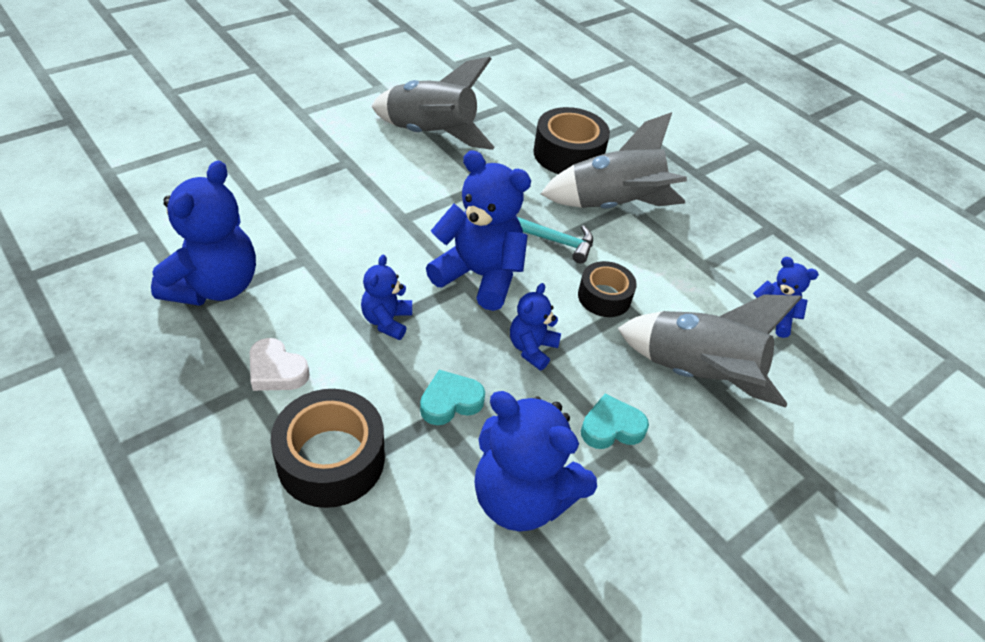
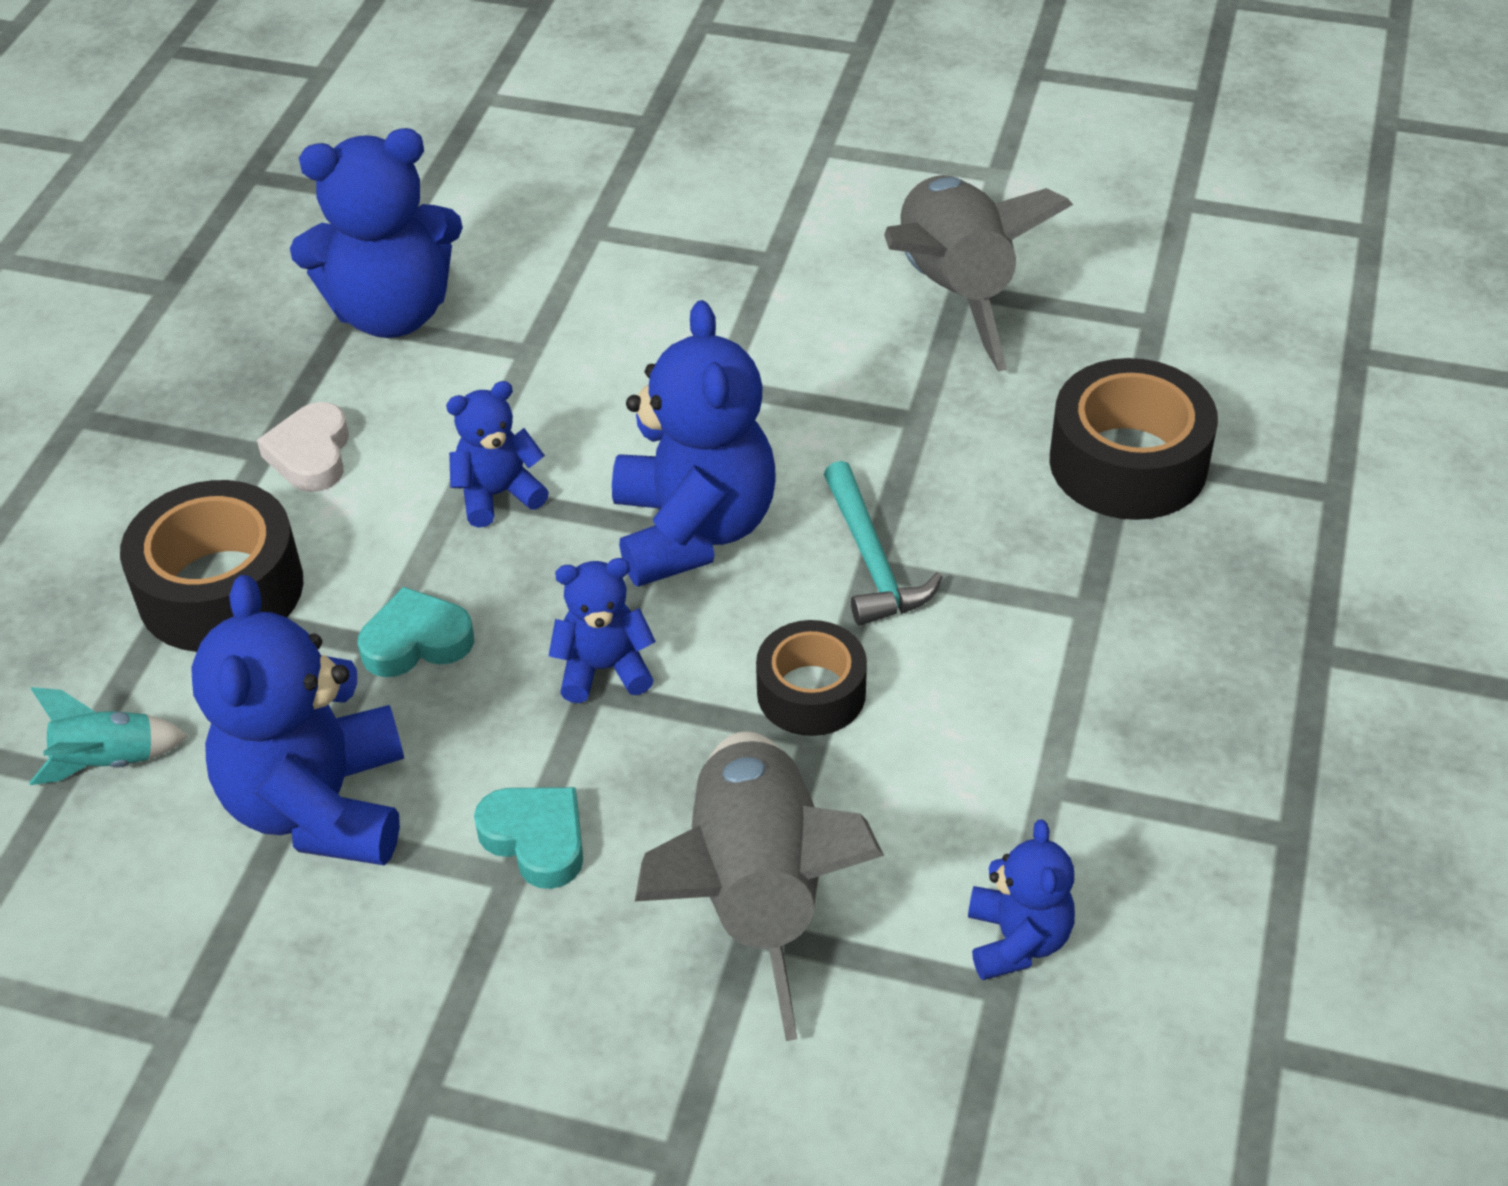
camera: 60 degrees right, 0 degrees up
(406, 577) = (108, 761): none -> turquoise rocket
(450, 402) = (416, 641): turquoise heart -> turquoise heart turned 45 degrees counterclockwise
(614, 205) = (1062, 589): grey rocket -> none

